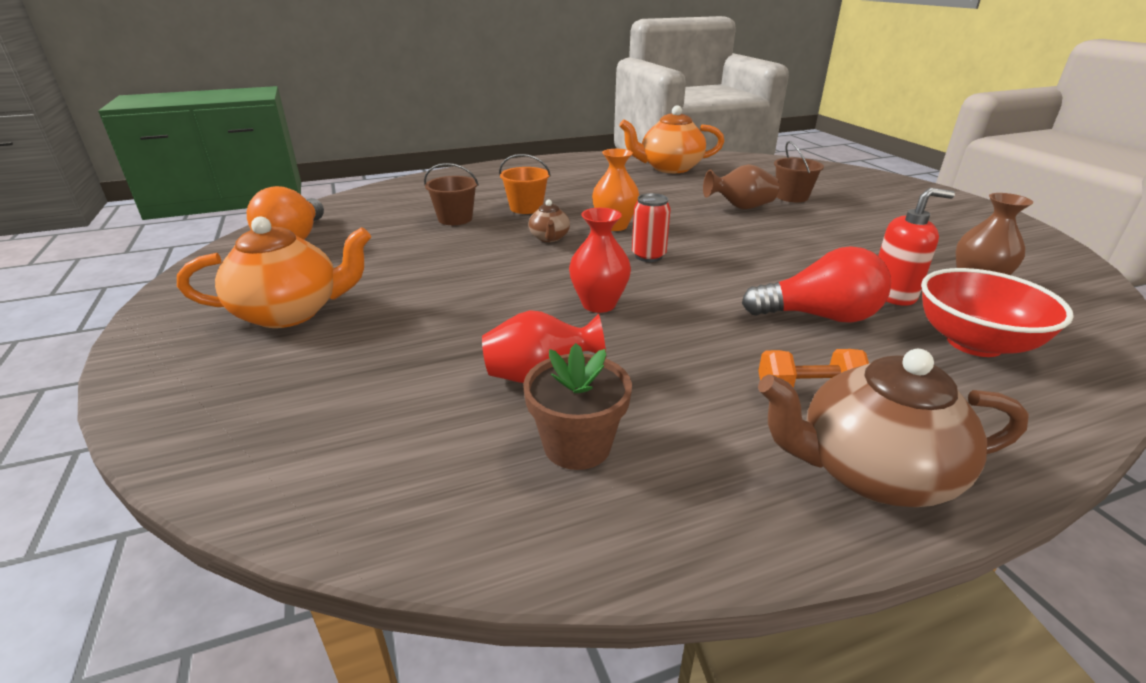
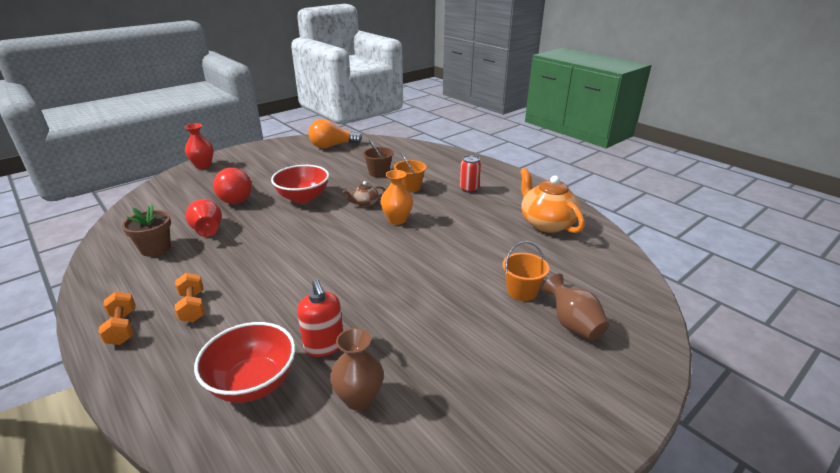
camera: 70 degrees right, 0 degrees up
(290, 312) = (258, 167): orange teapot -> none
(485, 278) = (303, 198): none -> red bowl
(599, 304) = (281, 233): red vase -> red vase (203, 165)
(648, 256) = (352, 238): red can -> red can (469, 189)
(740, 207) = (471, 266): brown vase -> brown vase (573, 324)
(792, 197) = (522, 291): brown bucket -> orange bucket
(819, 316) = (281, 310): red light bulb -> red light bulb (236, 197)
(871, 472) = (122, 328): brown teapot -> orange dumbbell

